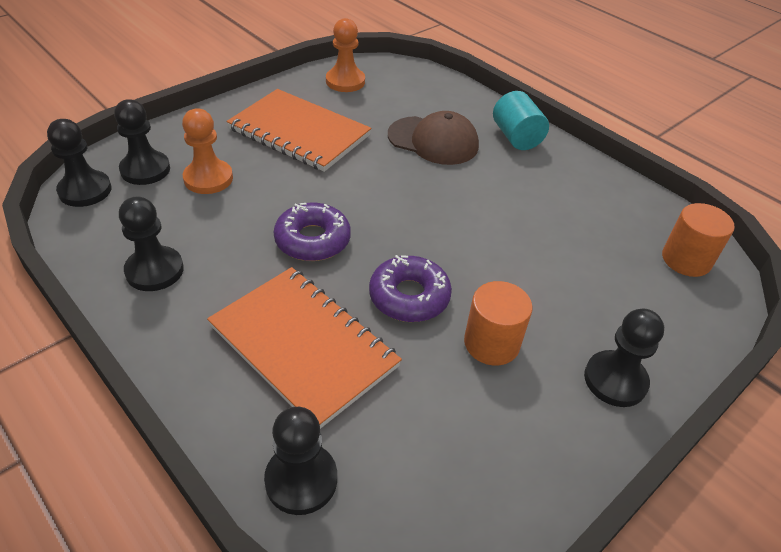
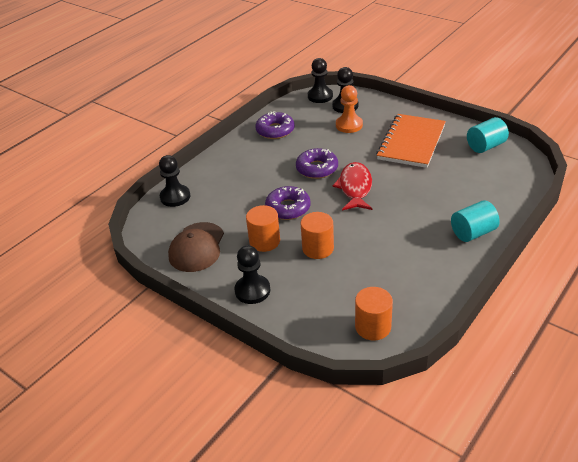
camera: 85 degrees right, 5 degrees down
(154, 270) = (275, 130): black pawn -> purple donut
(303, 346) = (243, 182): orange notebook -> none
(345, 81) = (485, 146): orange pawn -> turquoise cylinder
(385, 210) = (355, 188): none -> red fish
(433, 141) = (440, 195): brown cap -> brown cap (197, 247)
(521, 280) = (318, 248): none -> orange cylinder

